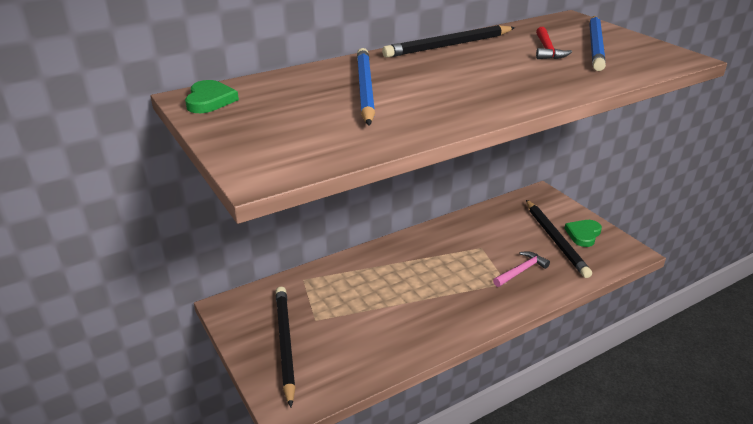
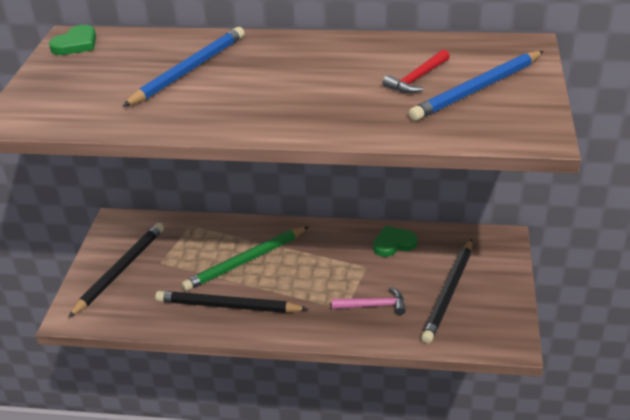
camera: 40 degrees right, 5 degrees up
(387, 284) = (245, 261): none -> green pencil
(449, 45) = (337, 44): black pencil -> black pencil (228, 306)
(583, 234) = (486, 301): green heart -> green heart (393, 244)

